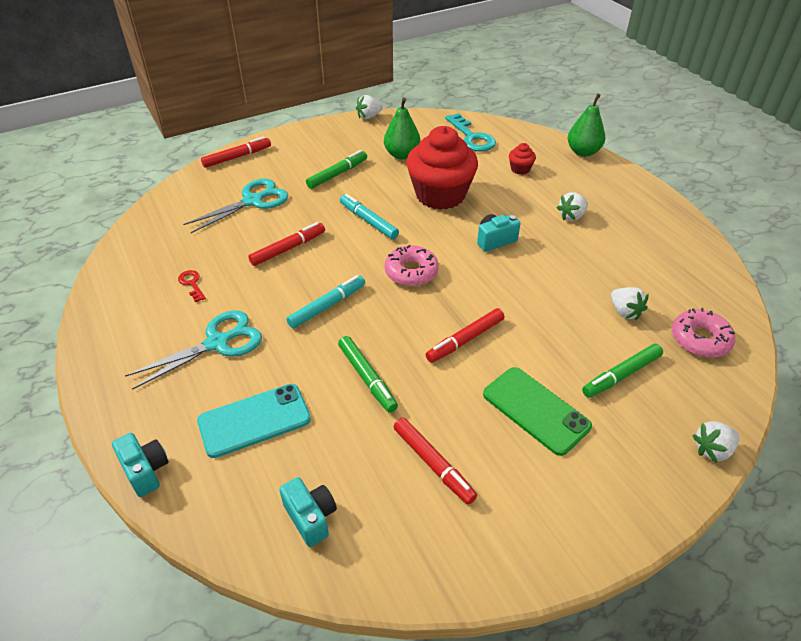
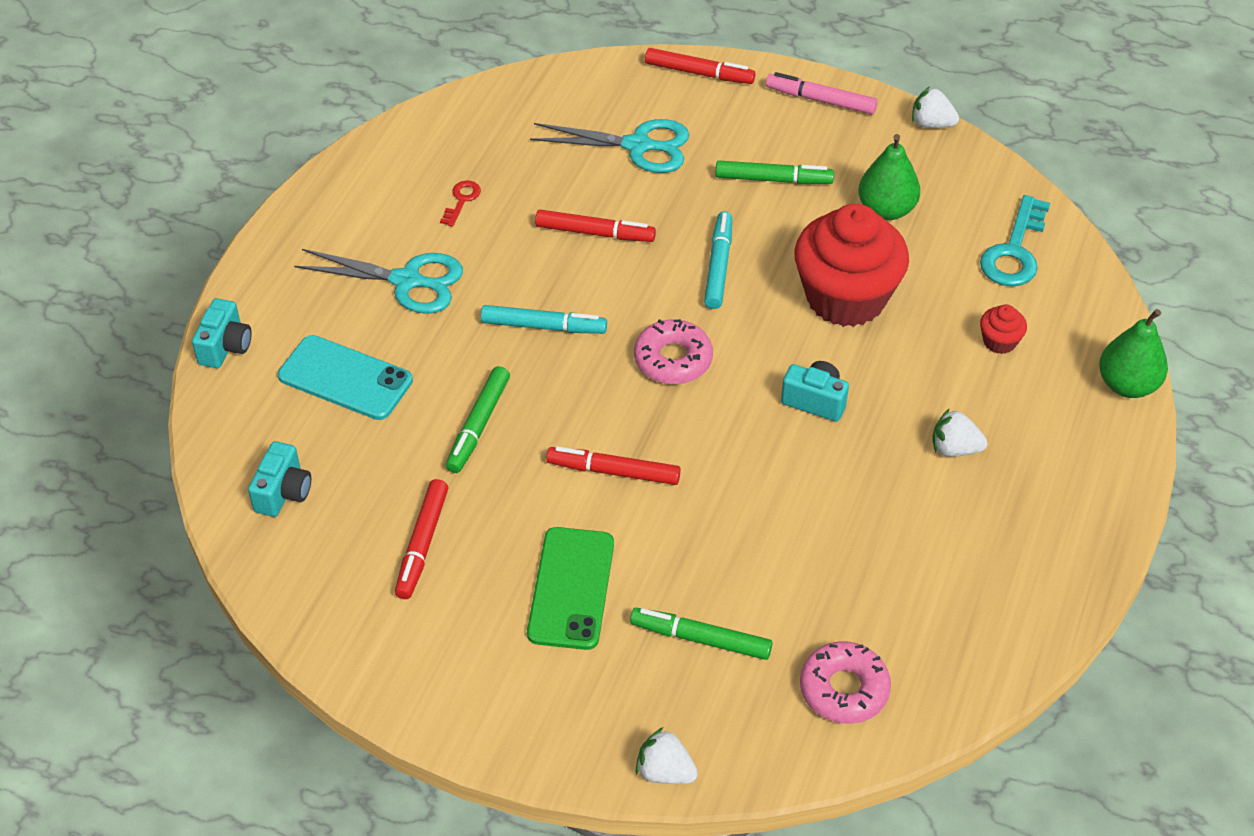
camera: 50 degrees right, 5 degrees up
(310, 135) = (820, 100): none -> pink marker
(624, 312) = (816, 593): white strawberry -> none

